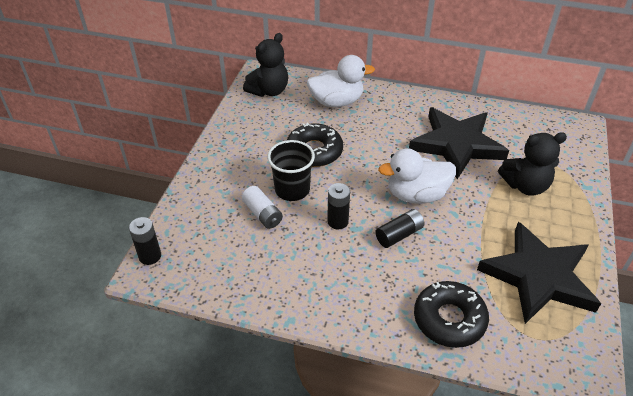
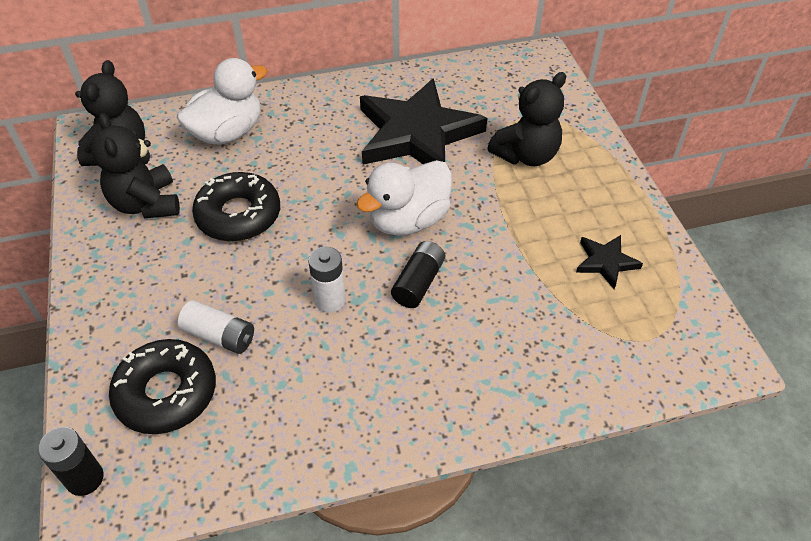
camera: 30 degrees left, 5 degrees up
(266, 125) = (146, 204): none -> black teddy bear
(292, 190) = (241, 282): black cup -> none
(337, 221) = (330, 300): black battery -> white battery
(449, 319) = (542, 365): black donut -> black donut (166, 393)
(538, 276) = (605, 262): black star -> black star, size x0.43

